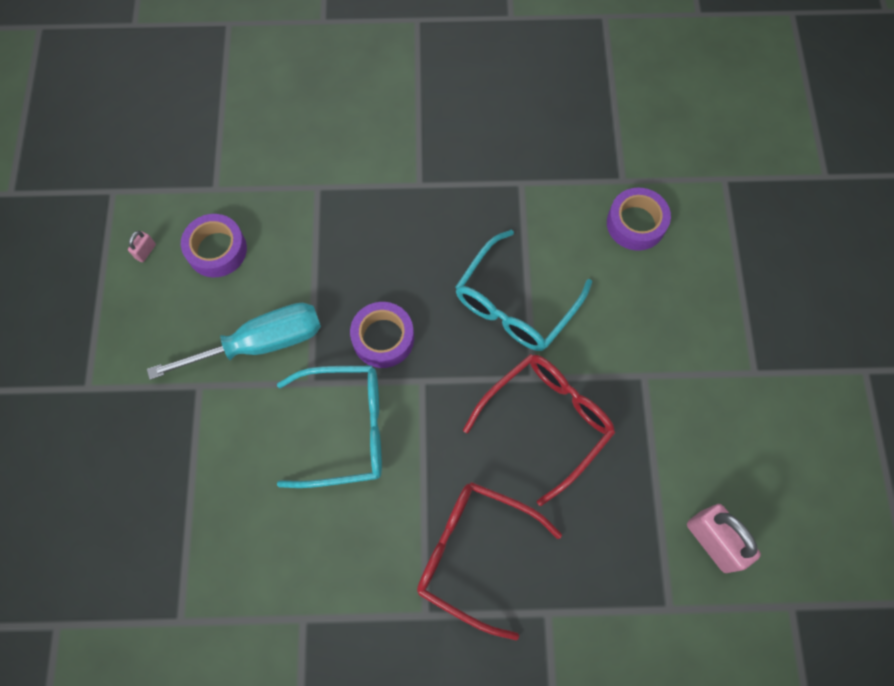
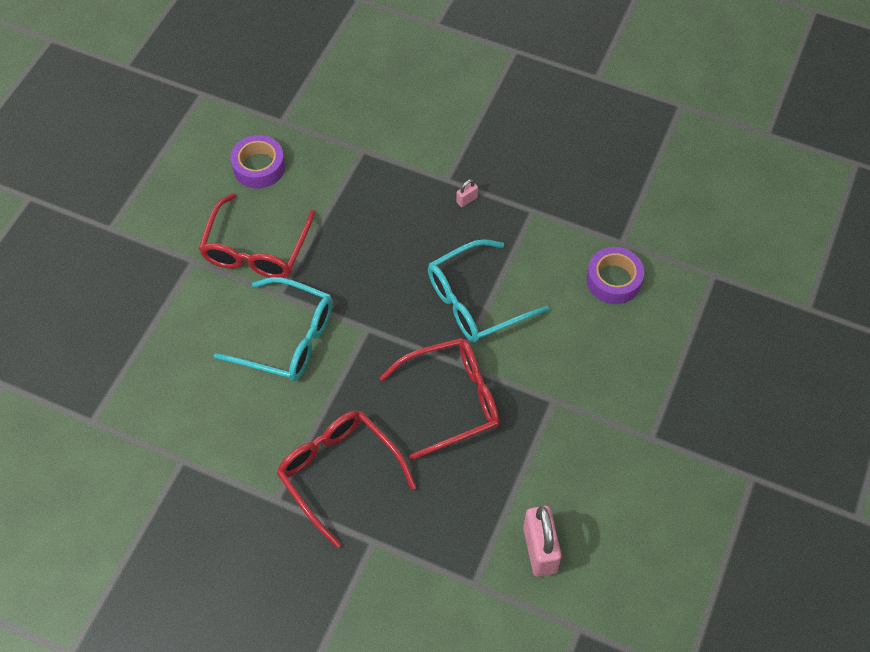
camera: 25 degrees right, 10 degrees down
(146, 251) = (204, 147): pink padlock -> pink padlock (466, 200)
(261, 343) = (256, 249): turquoise screwdriver -> red glasses
(383, 338) = (354, 284): purple tape -> none

